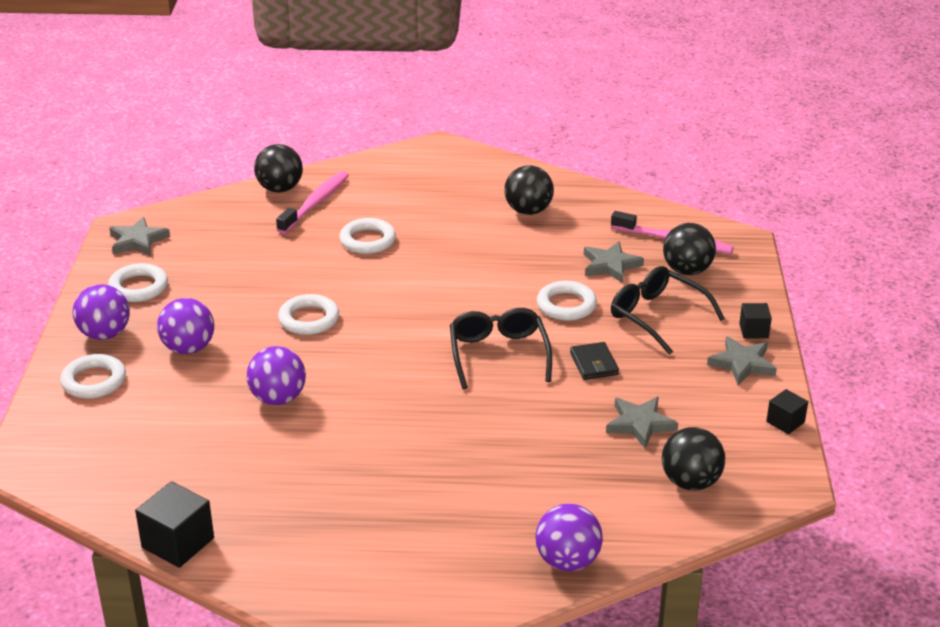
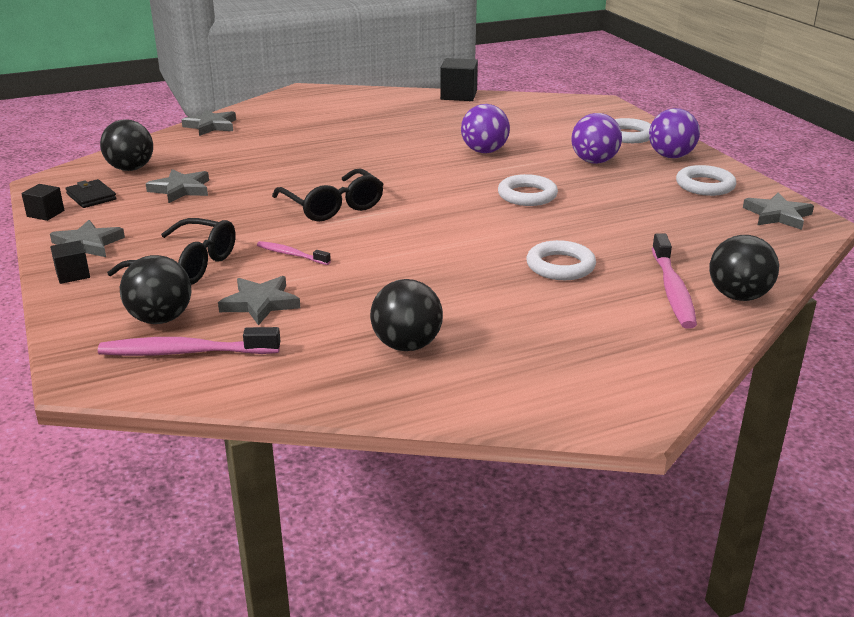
camera: 155 degrees right, 5 degrees down
(566, 305) = (291, 254): white ring -> pink toothbrush
(567, 561) = (211, 126): purple ball -> grey star
(594, 364) = (238, 217): black wallet -> black wallet (91, 197)

